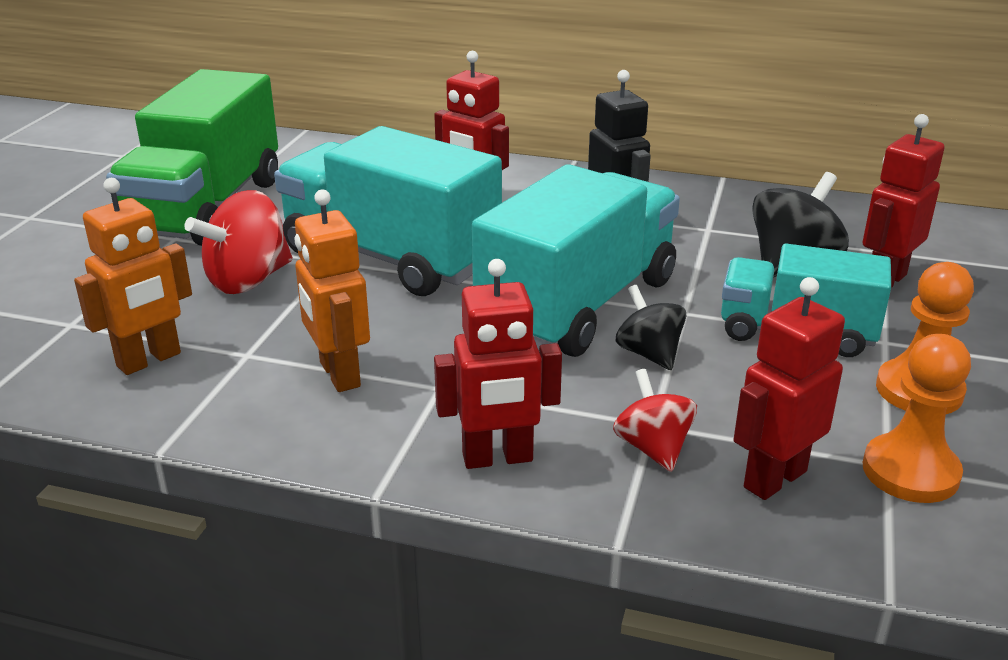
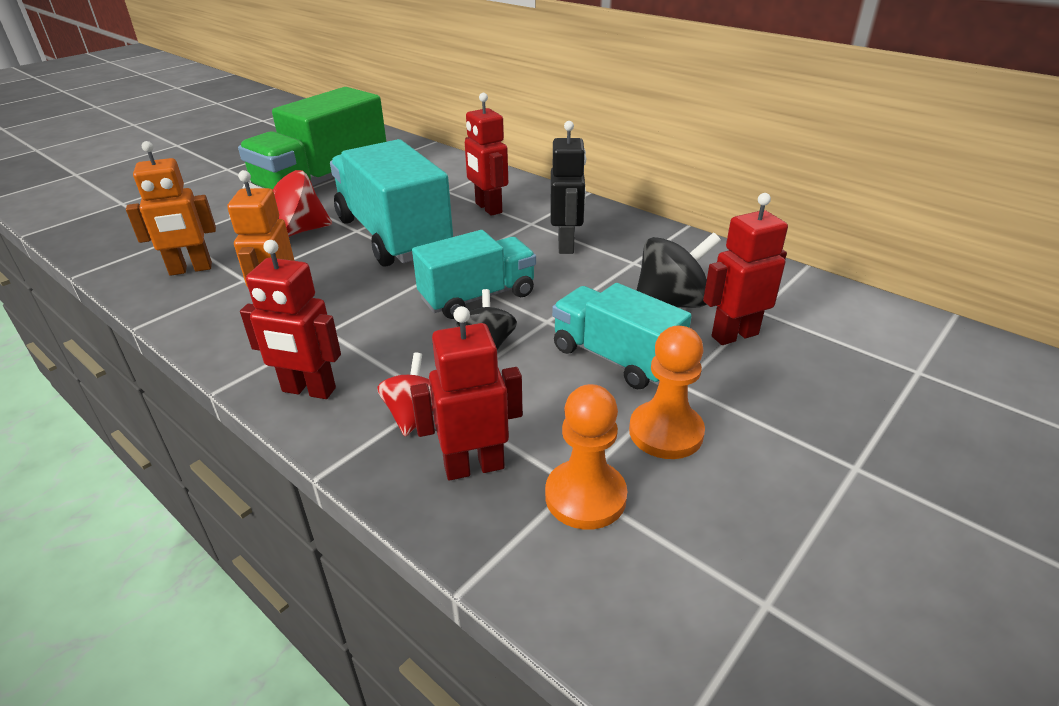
camera: 25 degrees right, 5 degrees up
(578, 305) = (477, 297): turquoise truck -> turquoise truck, size x0.62

